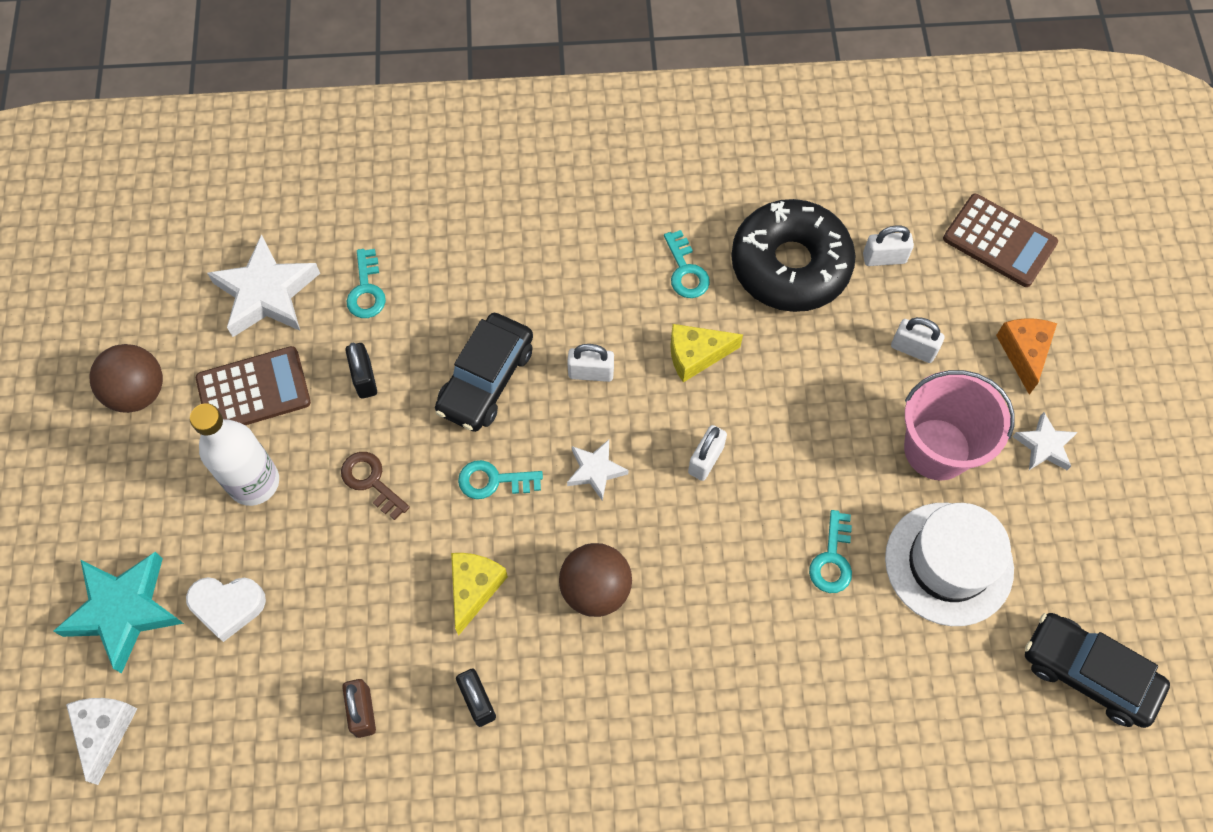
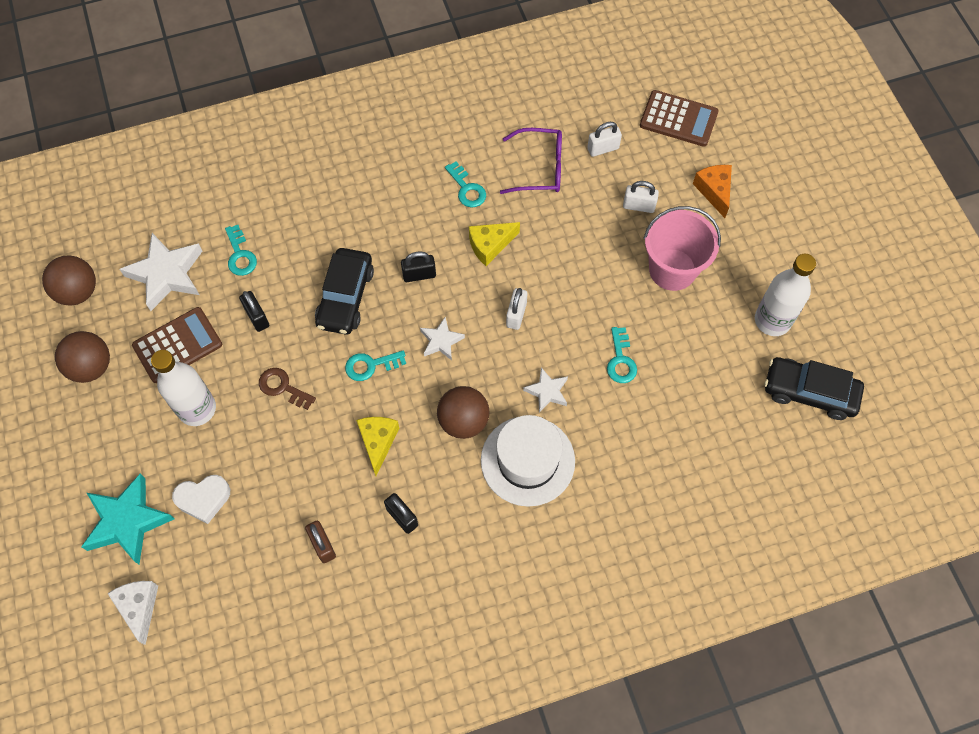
camera: 15 degrees left, 0 degrees up
(150, 289) = (78, 292): none -> brown ball
(591, 373) = (419, 275): white padlock -> black padlock
(790, 265) = (539, 168): black donut -> purple glasses
(948, 563) = (699, 344): white hat -> white hat (527, 460)
(1044, 445) = (743, 250): white star -> white star (547, 391)
(1060, 556) = (772, 320): none -> white bottle

